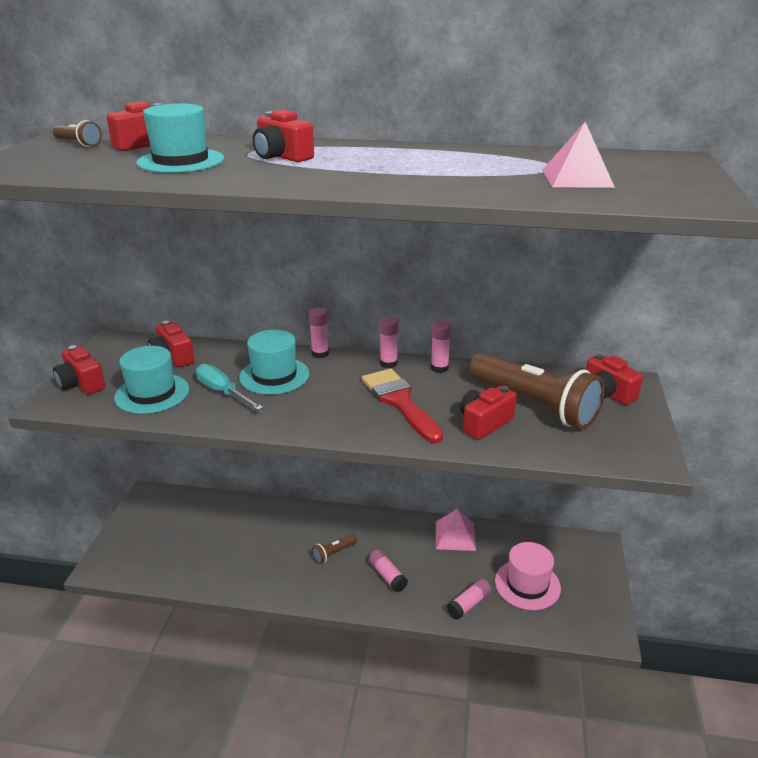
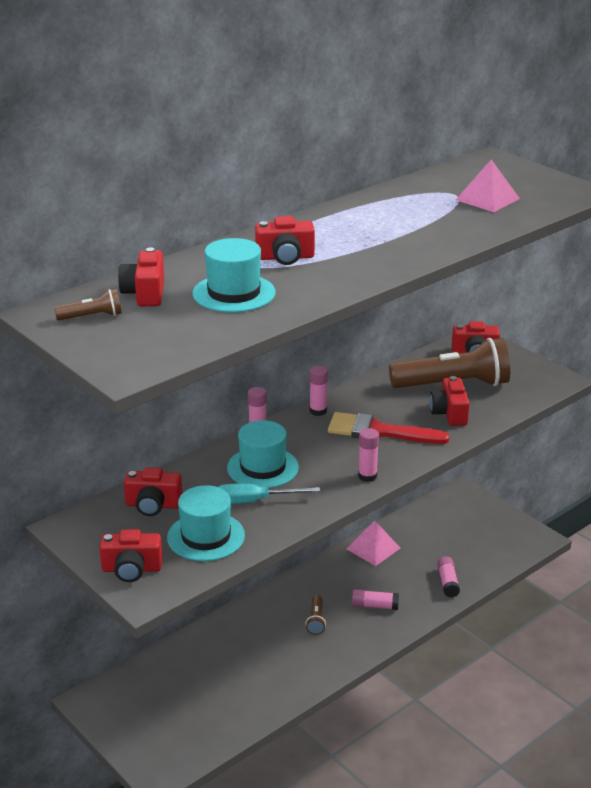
camera: 50 degrees left, 0 degrees up
(439, 368) = (355, 394): pink glue stick -> pink glue stick (367, 476)
(527, 584) = (460, 545): pink hat -> none

